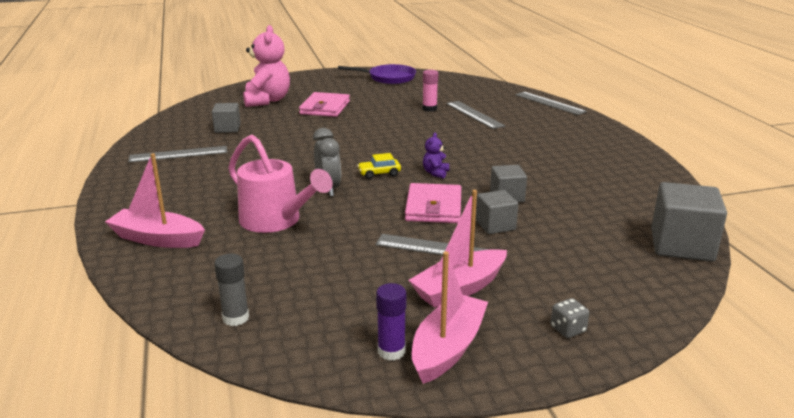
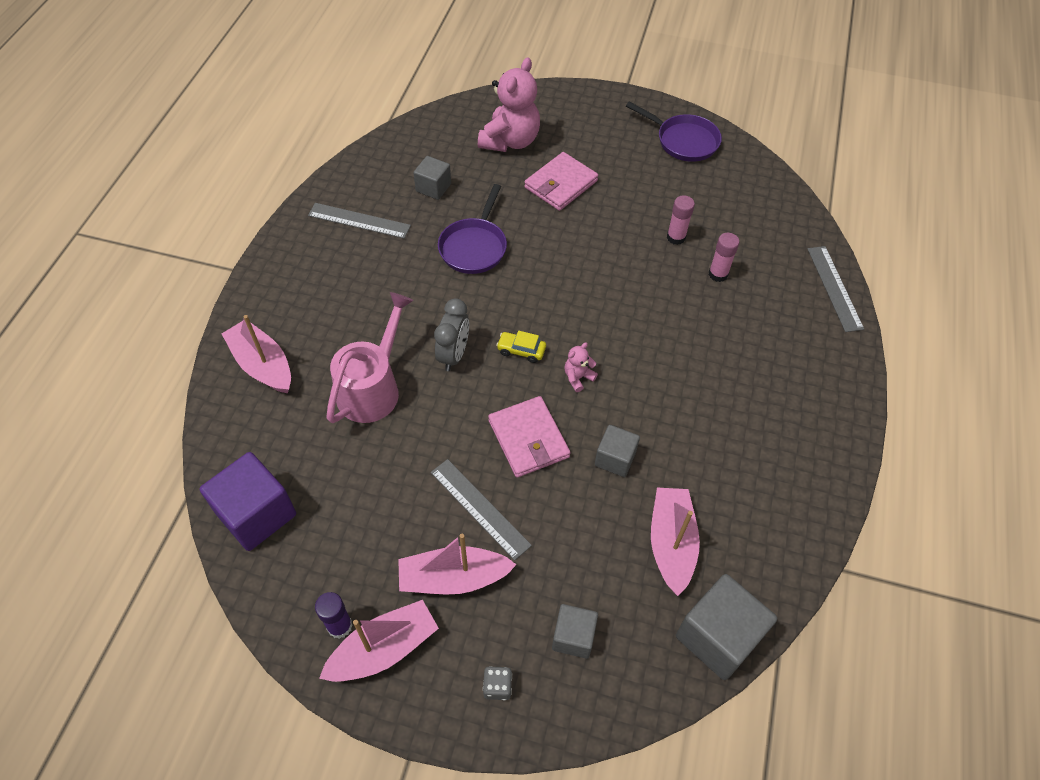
camera: 30 degrees right, 30 degrees up
(235, 318) = (256, 514): grey glue stick -> purple cube
(276, 221) = (373, 387): pink watering can -> pink watering can turned 135 degrees counterclockwise
(289, 143) = (474, 247): none -> purple pan
(433, 207) = (528, 439): pink wallet -> pink wallet turned 60 degrees counterclockwise
(435, 173) = (578, 377): purple teddy bear -> pink teddy bear
(474, 114) = (718, 274): grey ruler -> pink glue stick
(495, 225) = (562, 501): grey cube -> grey cube (573, 637)
(594, 218) = (671, 543): none -> pink boat

